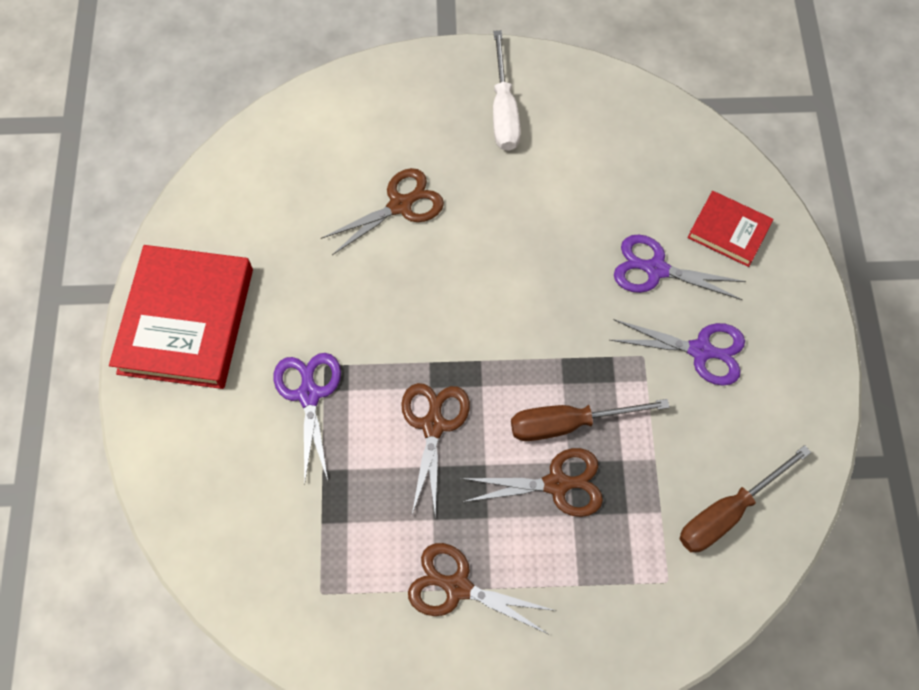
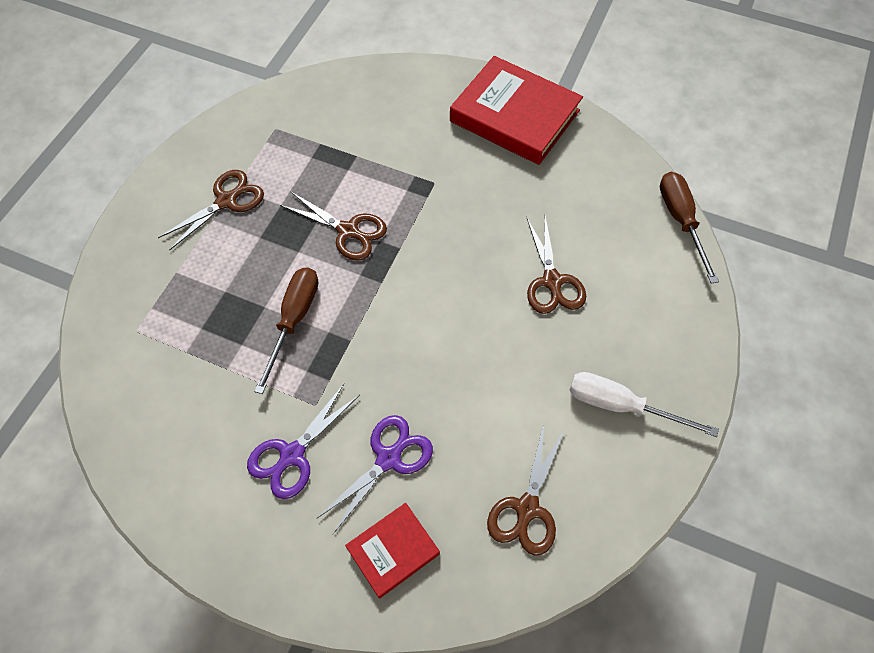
camera: 115 degrees right, 5 degrees down
(309, 393) = (418, 166): purple scissors -> none
(558, 484) = (253, 292): brown scissors -> brown scissors (526, 509)
(727, 512) = (152, 400): brown screwdriver -> brown screwdriver (681, 221)

